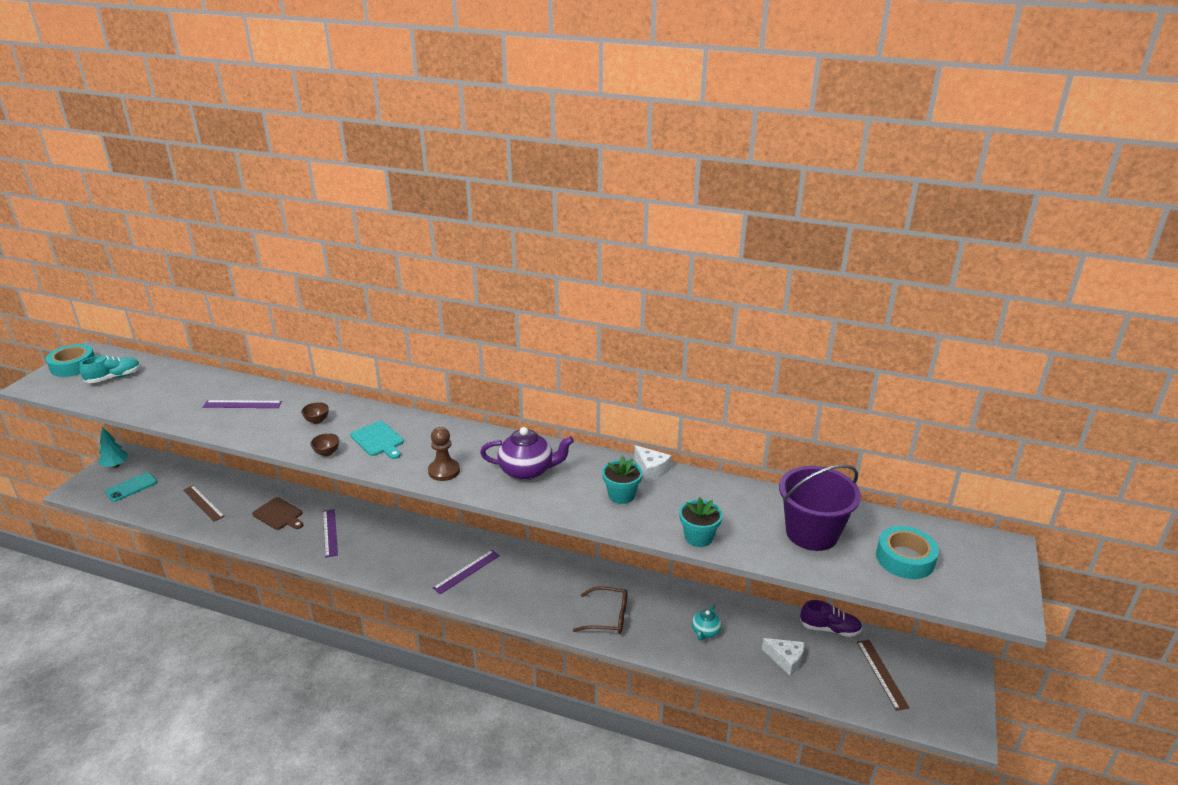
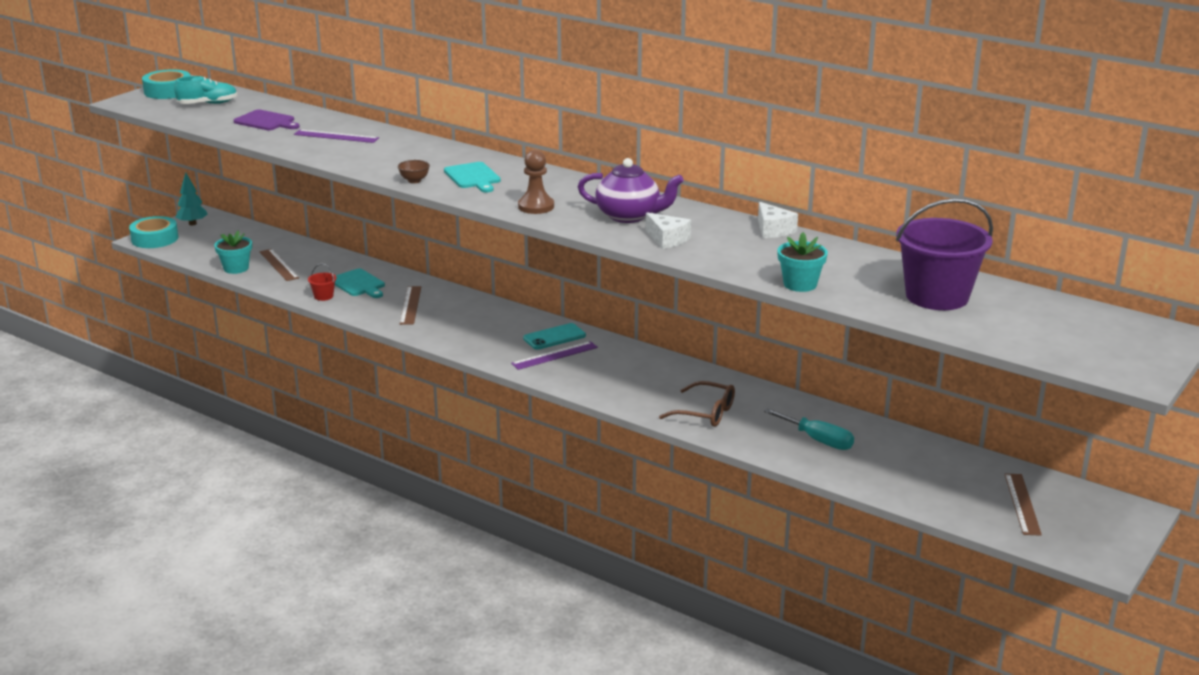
camera: 15 degrees right, 5 degrees down
(131, 487) = (205, 243): turquoise phone -> turquoise phone (554, 337)
(173, 393) = (266, 121): none -> purple cutting board
(251, 535) = (323, 296): none -> red bucket
(279, 514) = (358, 284): brown cutting board -> turquoise cutting board
(317, 421) = (412, 156): brown bowl -> none
(330, 532) = (410, 305): purple ruler -> brown ruler
(621, 495) = (728, 245): turquoise flower pot -> turquoise flower pot (236, 268)
(705, 631) = (818, 440): turquoise teapot -> turquoise screwdriver
(785, 659) = (906, 476): white cheese -> white cheese (667, 239)
(829, 629) = (976, 459): purple shoe -> none
(905, 559) = (1038, 327): turquoise tape -> turquoise tape (155, 239)

